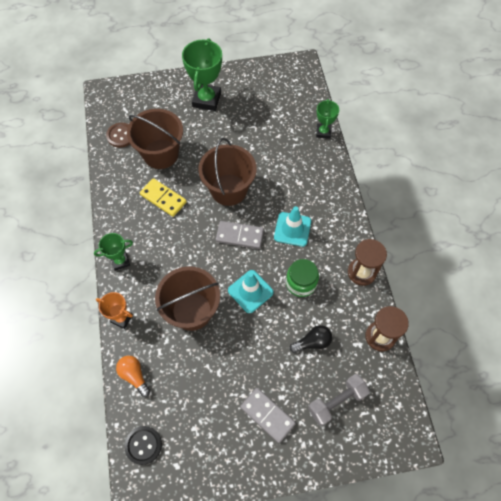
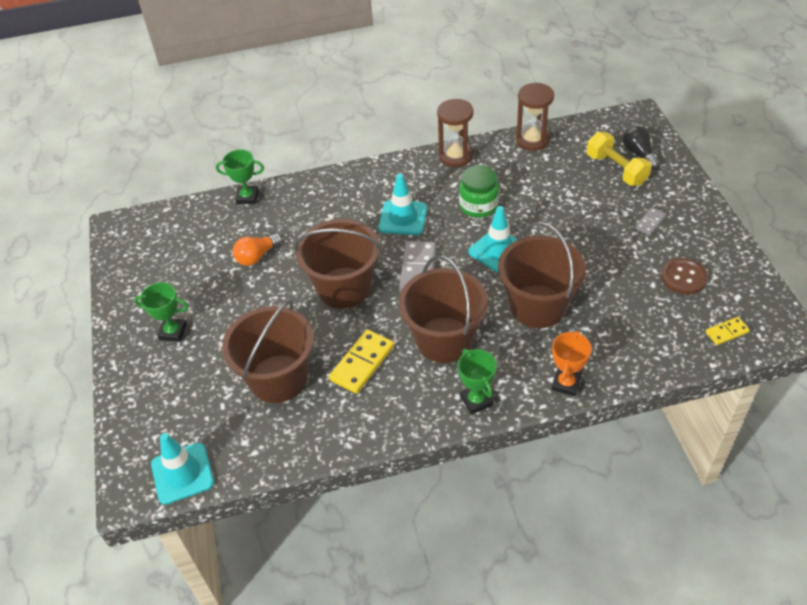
camera: 90 degrees left, 15 degrees down
(107, 112) = (182, 473): none -> turquoise traffic cone
(121, 136) = (238, 442): brown button -> brown button (683, 277)
(134, 376) = (643, 355): orange light bulb -> orange light bulb (257, 256)
(143, 445) = (726, 332): black button -> yellow domino
(173, 247) = (444, 340): none -> brown bucket
(206, 100) = (173, 332): green trophy -> green trophy, size x0.57
(267, 415) = (650, 223): grey domino -> grey domino, size x0.57
(312, 342) = (552, 191): black light bulb -> black light bulb (639, 154)
(336, 401) = (616, 169): grey dumbbell -> yellow dumbbell

